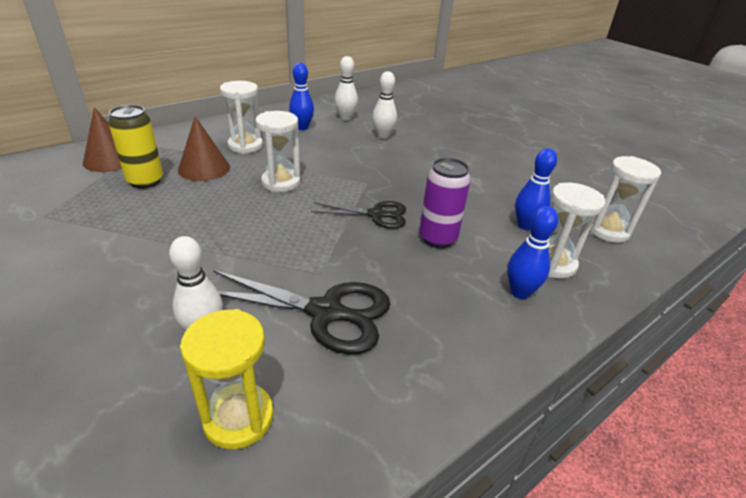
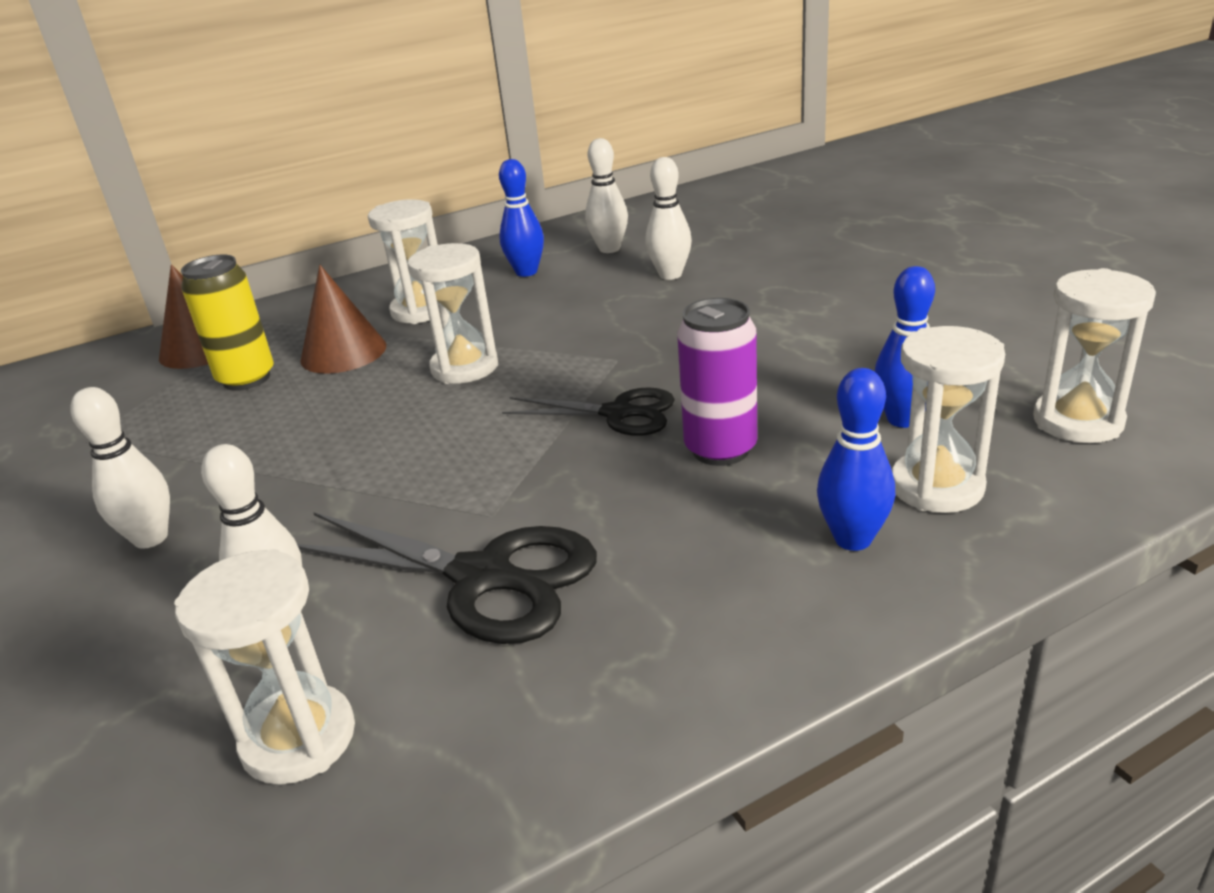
camera: 15 degrees right, 5 degrees down
(106, 284) = (151, 538): none -> white bowling pin
(238, 418) = (299, 739): yellow hourglass -> white hourglass

